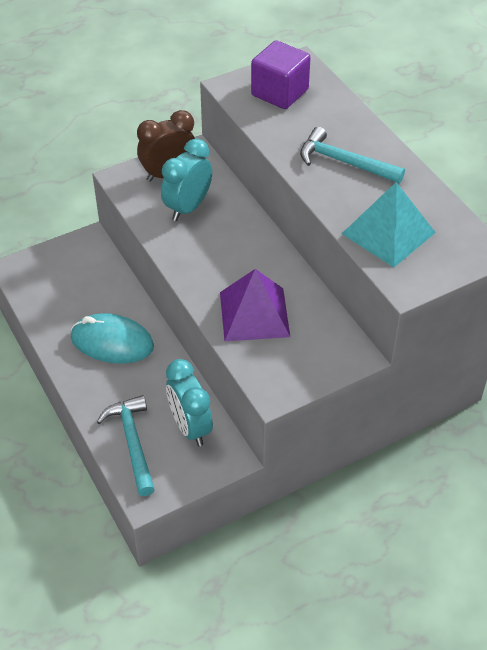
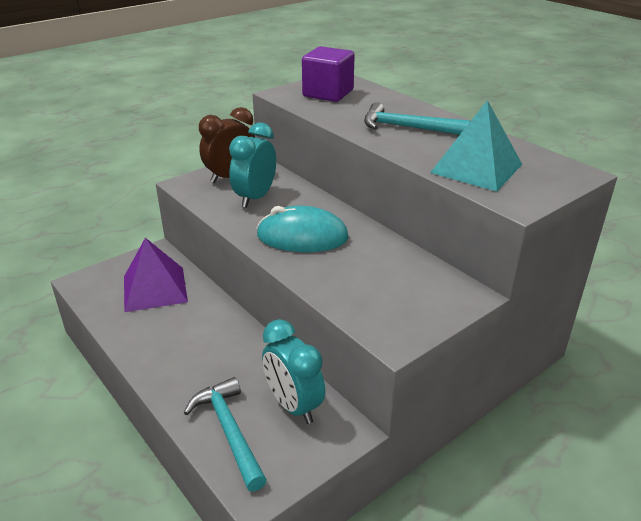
camera: 10 degrees left, 15 degrees down
(112, 342) = (191, 334): turquoise mouse -> turquoise mouse (302, 237)
(254, 314) = (347, 271): purple pyramid -> purple pyramid (154, 289)

